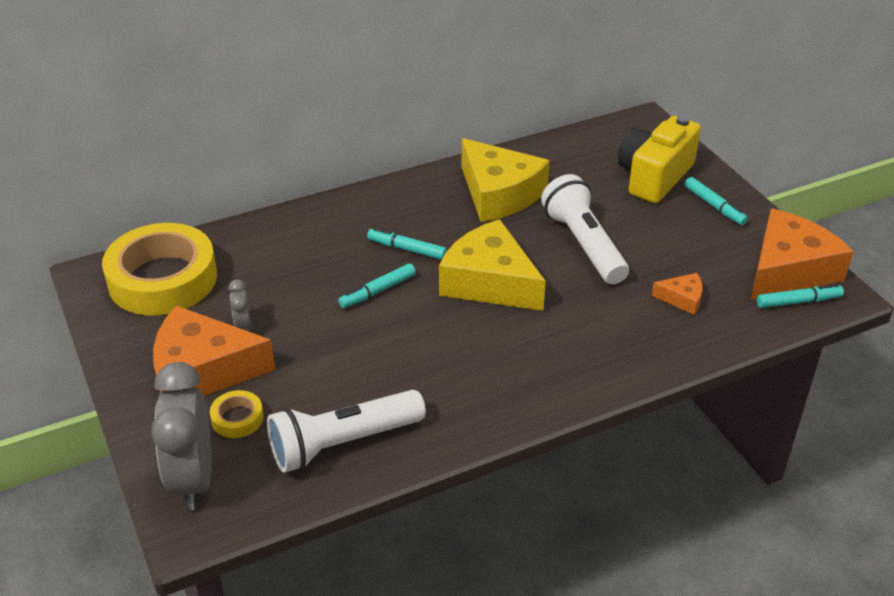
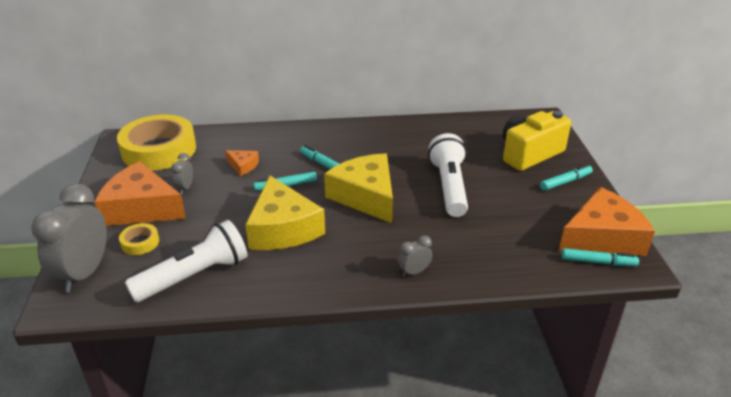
camera: 20 degrees right, 5 degrees down
(343, 443) = (194, 276): white flashlight -> white flashlight turned 150 degrees clockwise
(499, 194) = (409, 143): yellow cheese -> yellow cheese (283, 228)
(605, 367) = (414, 272): none -> grey clock
(682, 299) = (503, 239): orange cheese -> orange cheese (243, 166)
(714, 206) = (565, 182): turquoise marker -> turquoise marker turned 105 degrees counterclockwise

